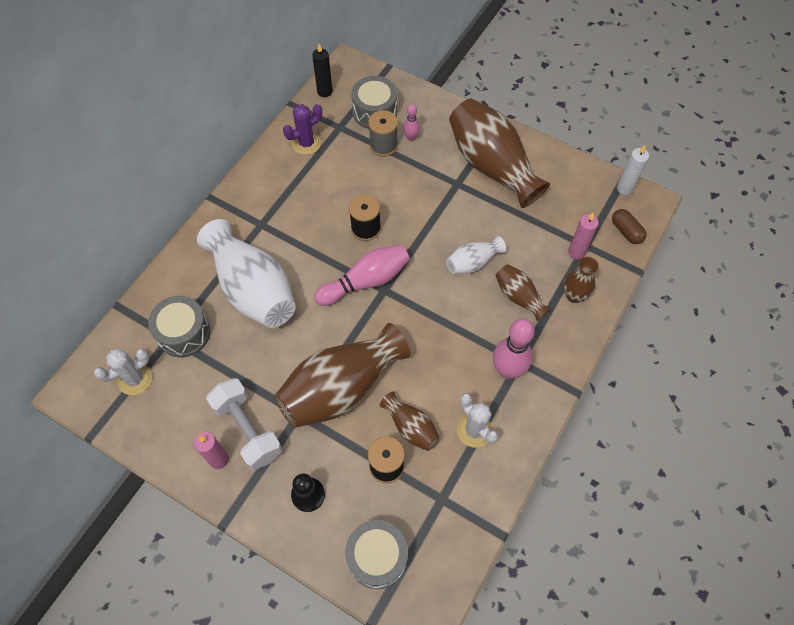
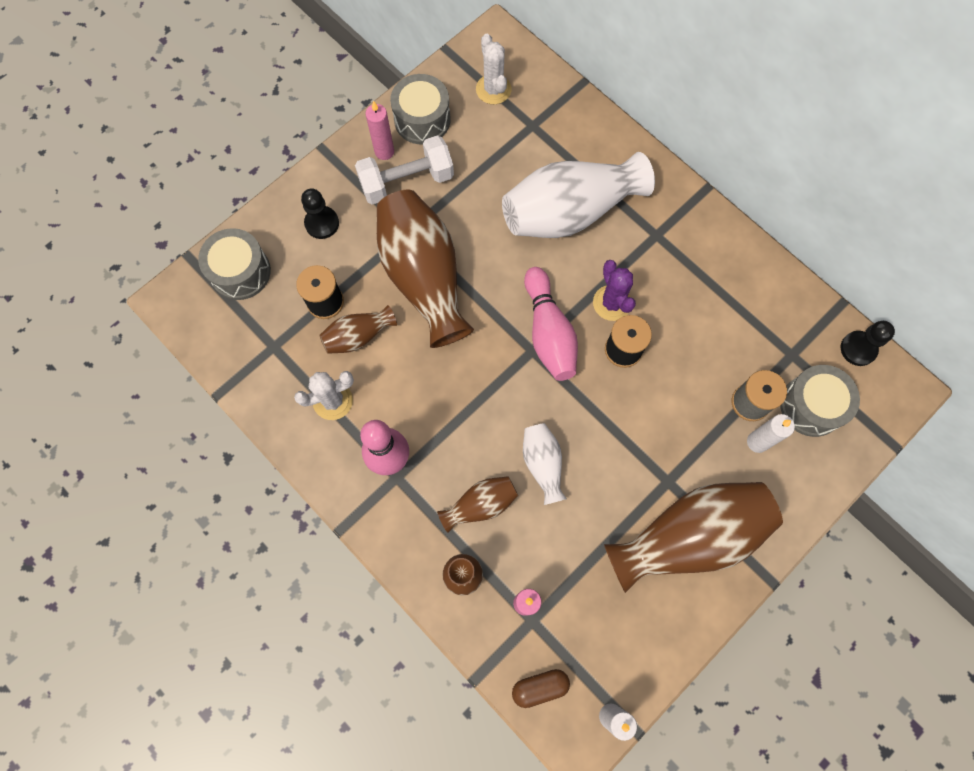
camera: 105 degrees right, 10 degrees up
(184, 333) = (533, 138): grey drum -> grey drum (422, 119)
(306, 143) = (771, 308): purple cactus -> purple cactus (612, 303)
(324, 91) = (858, 349): black candle -> black pawn
(411, 137) = (757, 442): pink bowling pin -> white candle

